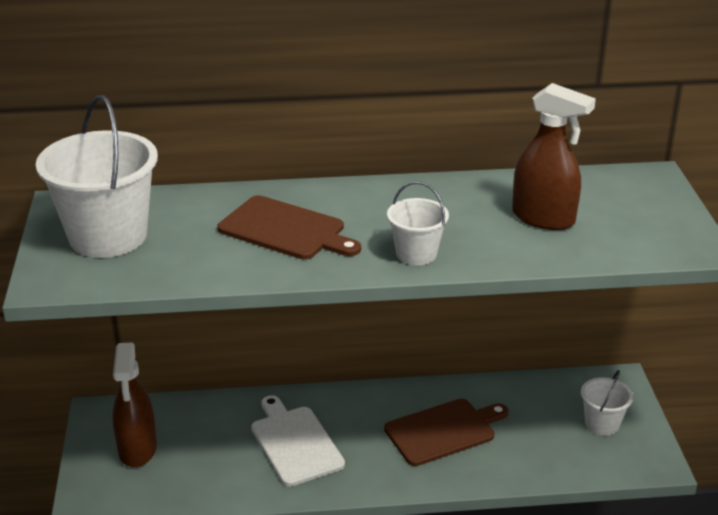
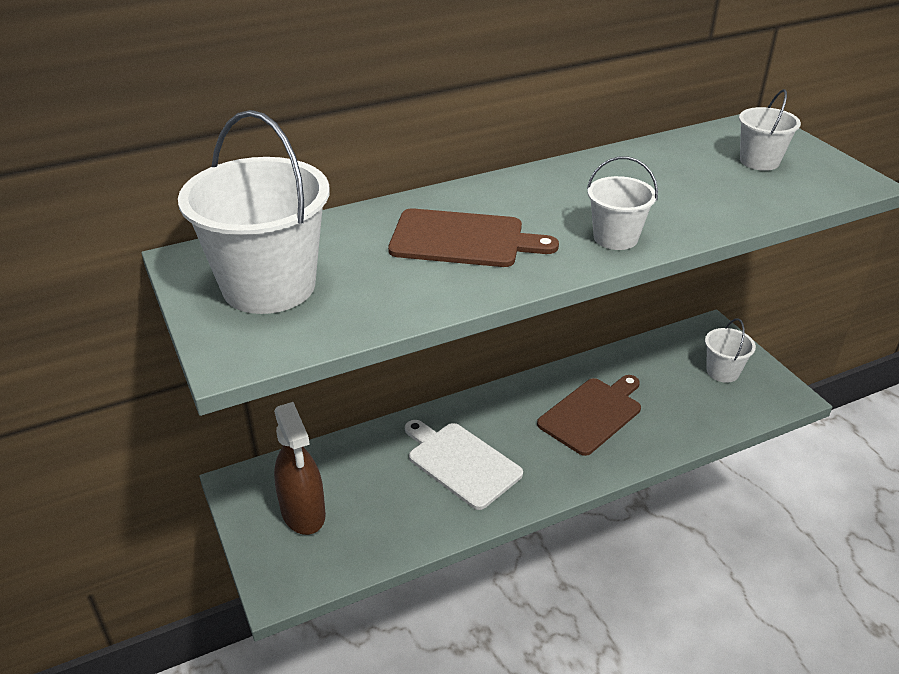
camera: 20 degrees left, 5 degrees up
(544, 218) = (702, 180): brown spray bottle -> none
(616, 211) = (759, 161): none -> white bucket

